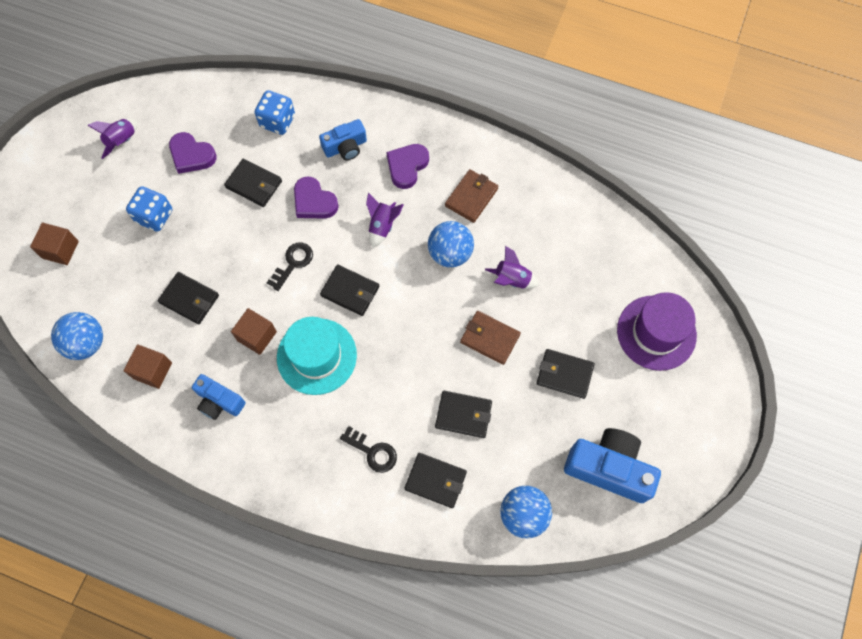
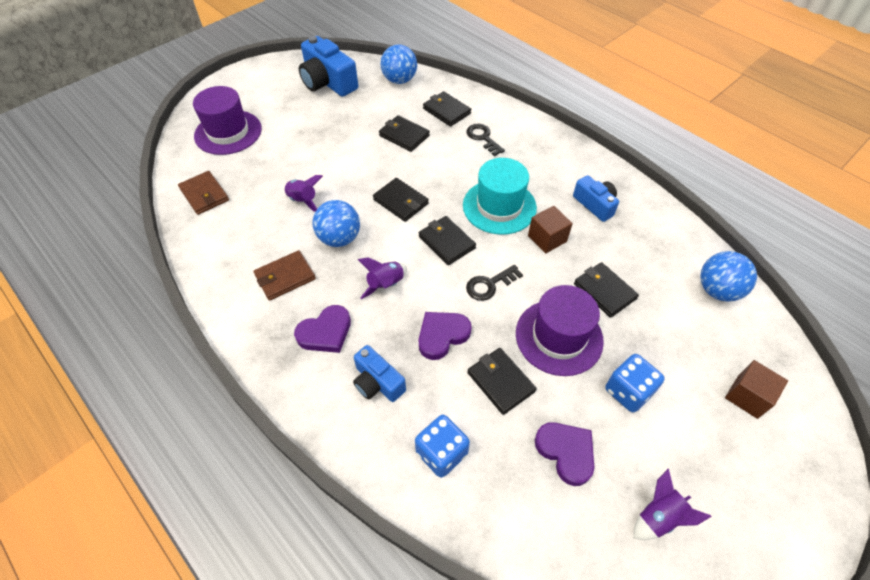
camera: 155 degrees left, 15 degrees down
(152, 370) = (652, 246): brown cube -> none
(219, 239) = (559, 337): none -> purple hat
(314, 201) = (442, 335): purple heart -> purple heart turned 105 degrees counterclockwise
(345, 147) = (377, 382): blue camera -> blue camera turned 135 degrees counterclockwise
(489, 338) = (351, 170): brown wallet -> brown wallet (204, 195)
(564, 374) = (314, 132): black wallet -> black wallet (401, 201)

